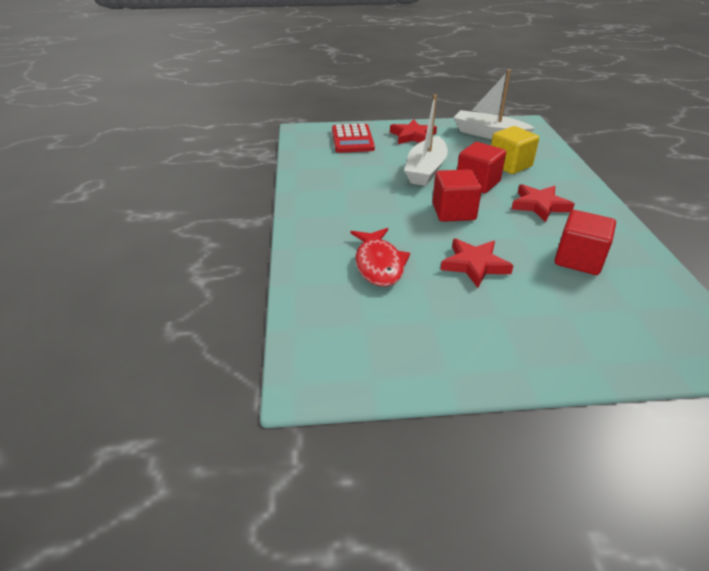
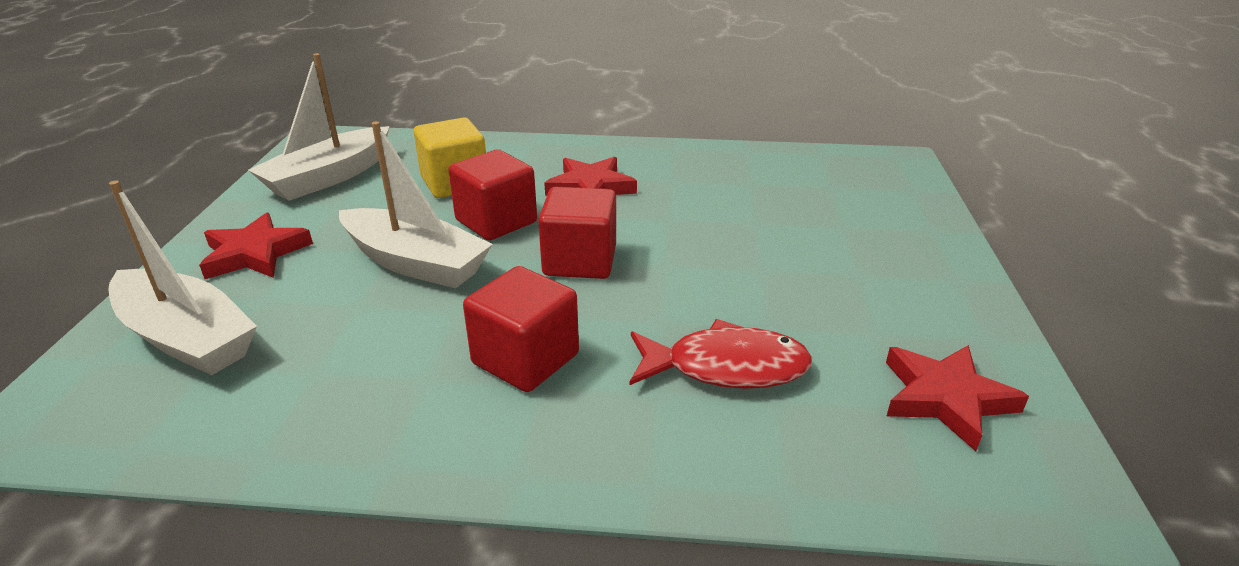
camera: 80 degrees left, 5 degrees down
(352, 139) = (187, 338): red calculator -> white boat
(474, 265) = (737, 271): red star -> red star (945, 399)
(578, 259) = (732, 193): red cube -> red cube (525, 359)

